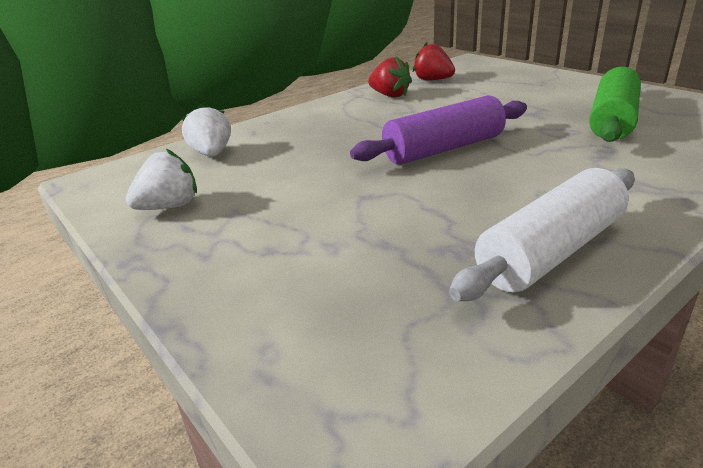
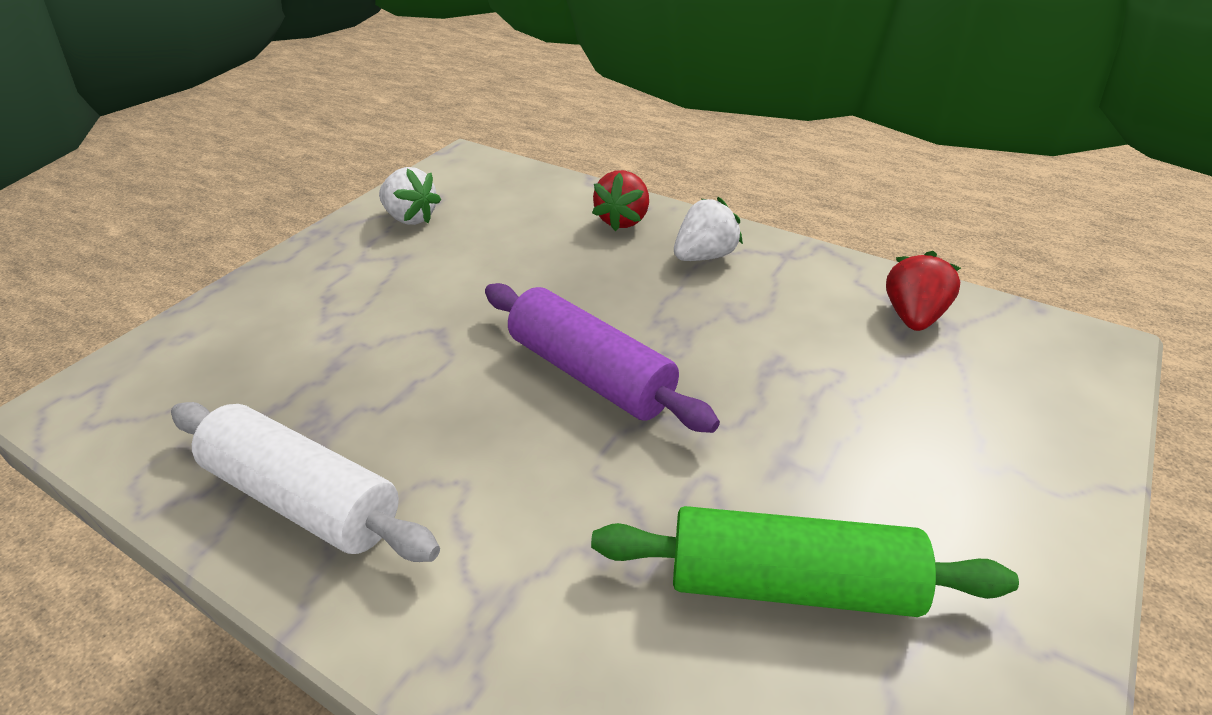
camera: 70 degrees right, 10 degrees up
(212, 154) = (537, 201): white strawberry -> white strawberry (704, 256)
(390, 95) = (801, 284): red strawberry -> red strawberry (623, 220)

